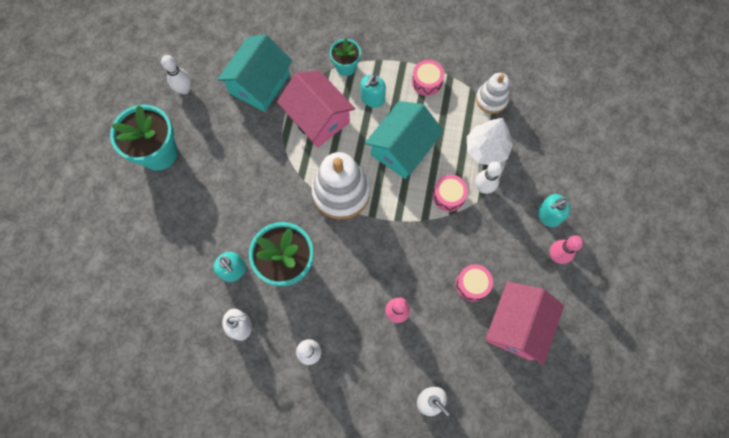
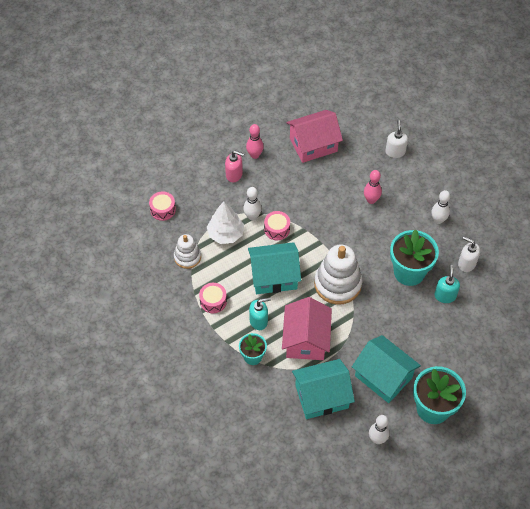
camera: 135 degrees left, 15 degrees down
(224, 143) = (383, 377): none -> turquoise house
(472, 284) = (315, 179): pink drum -> pink drum (163, 210)
(548, 215) = (234, 175): turquoise soap dispenser -> pink soap dispenser

